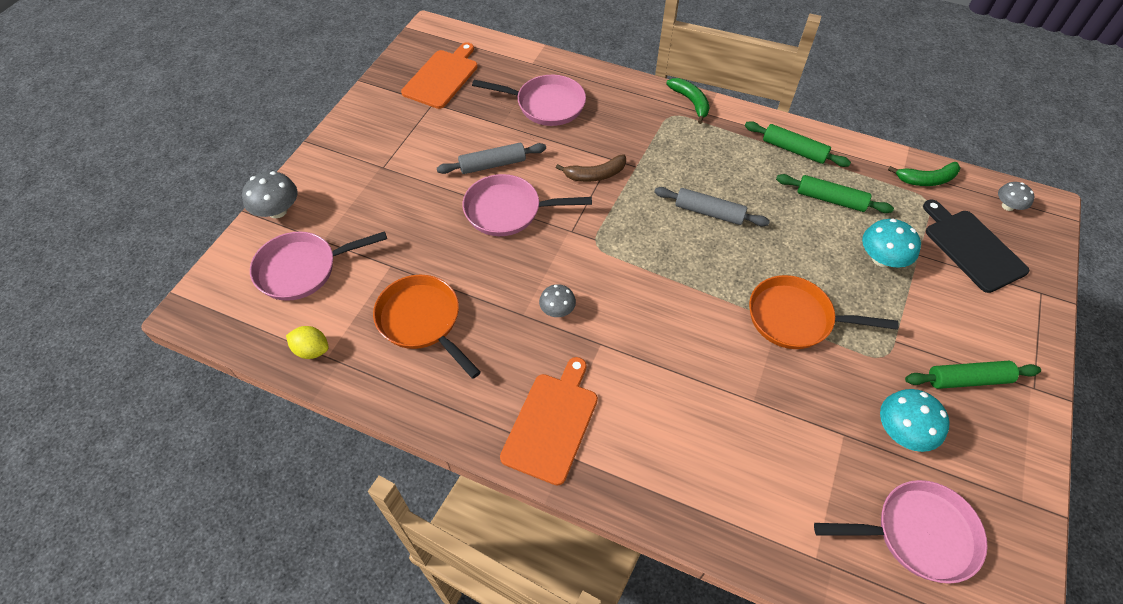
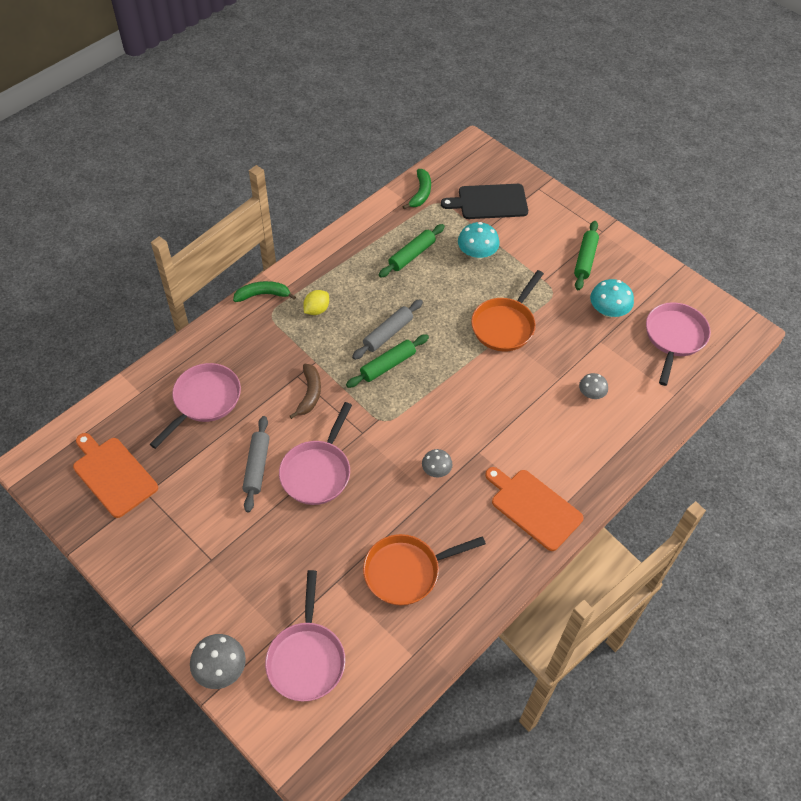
camera: 70 degrees left, 0 degrees up
(312, 350) = (401, 667): yellow lemon -> yellow lemon (316, 310)
(794, 150) = (353, 253): green rolling pin -> green rolling pin (388, 365)
(1007, 206) = (464, 164): grey mushroom -> grey mushroom (591, 393)

